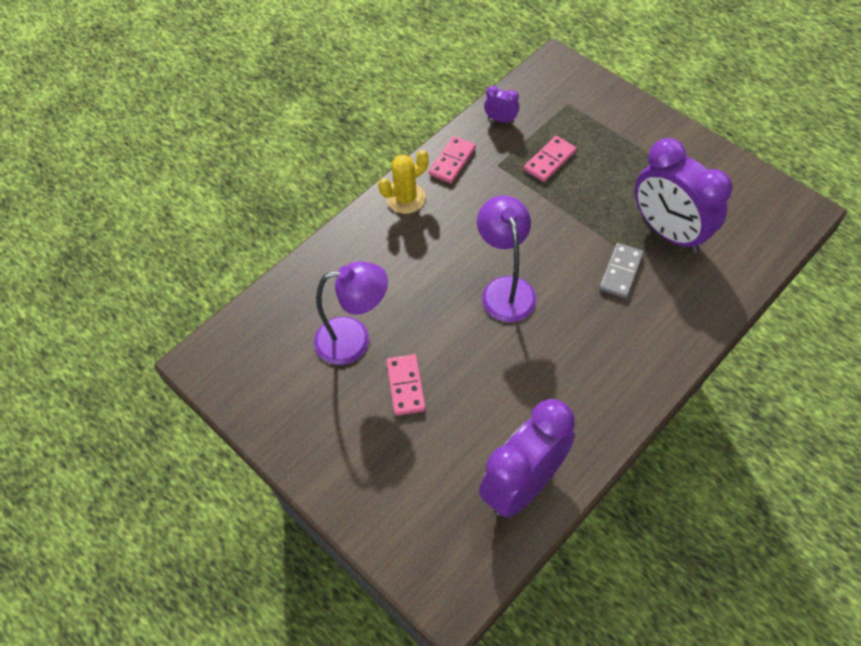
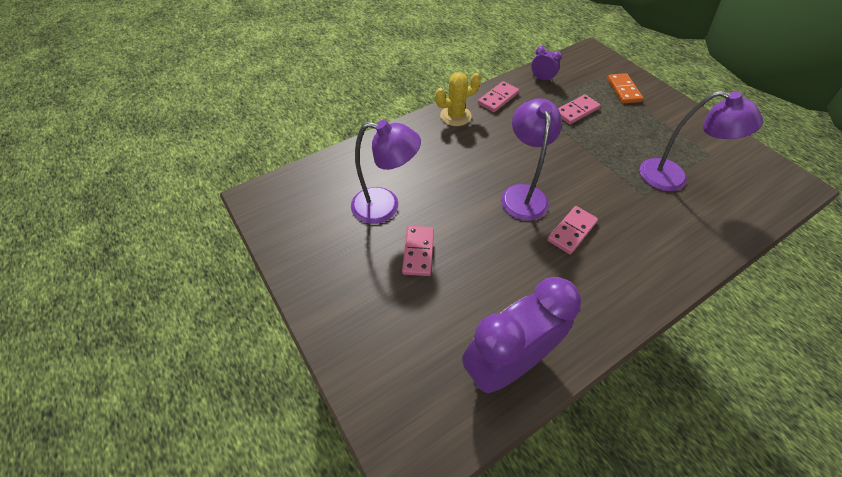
camera: 10 degrees right, 5 degrees down
(566, 323) = (571, 231): none -> pink domino
(601, 117) = (623, 90): none -> orange domino
(621, 272) = (627, 201): grey domino -> none
(668, 232) = (673, 178): purple clock -> purple lamp

